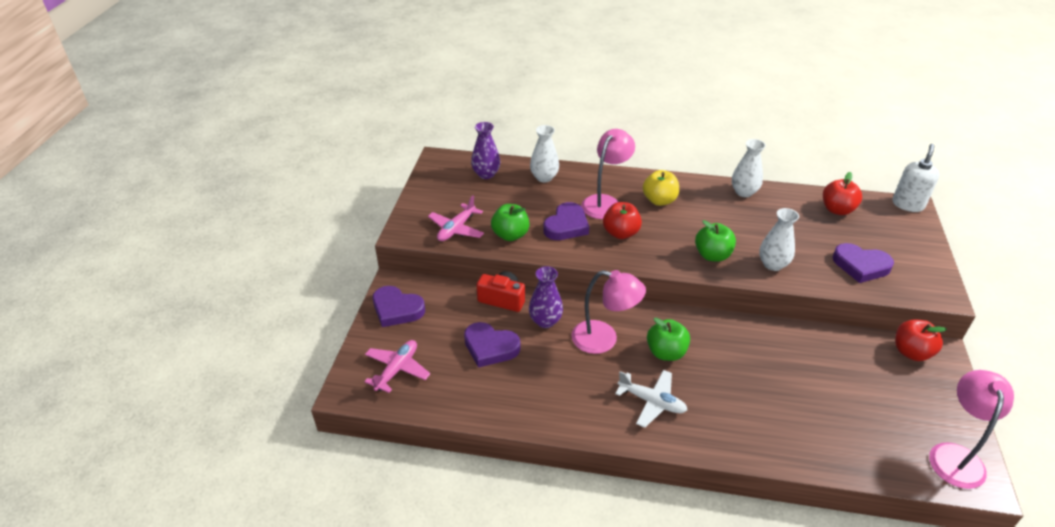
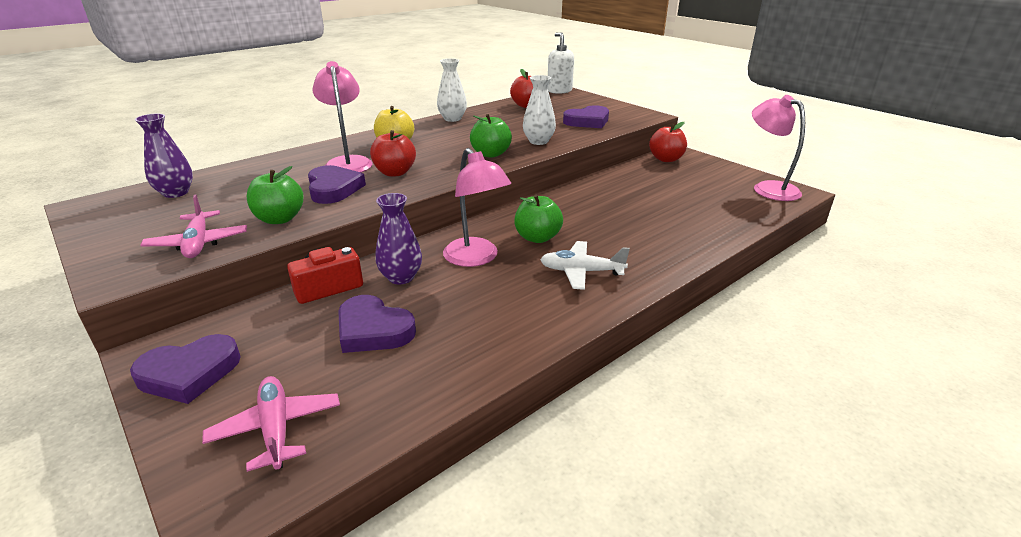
camera: 50 degrees left, 10 degrees down
(490, 347) = (373, 330): purple heart -> purple heart turned 60 degrees clockwise
(544, 177) = (255, 171): white vase -> none
(604, 339) = (476, 258): pink lamp -> pink lamp turned 90 degrees clockwise
(652, 402) = (581, 272): white plane -> white plane turned 150 degrees counterclockwise

